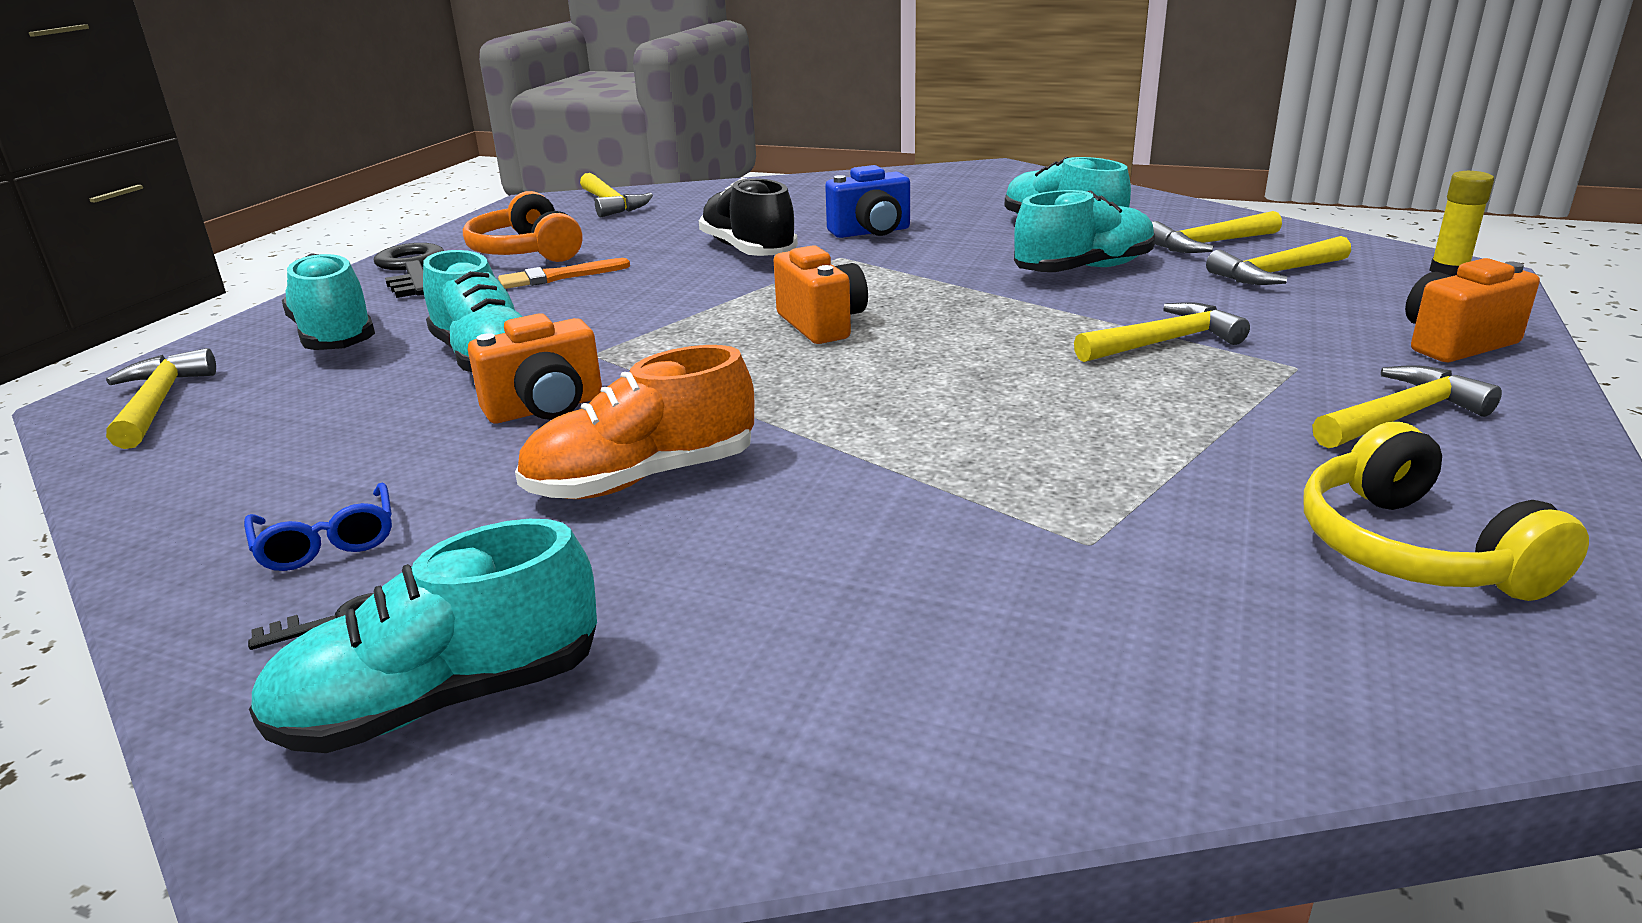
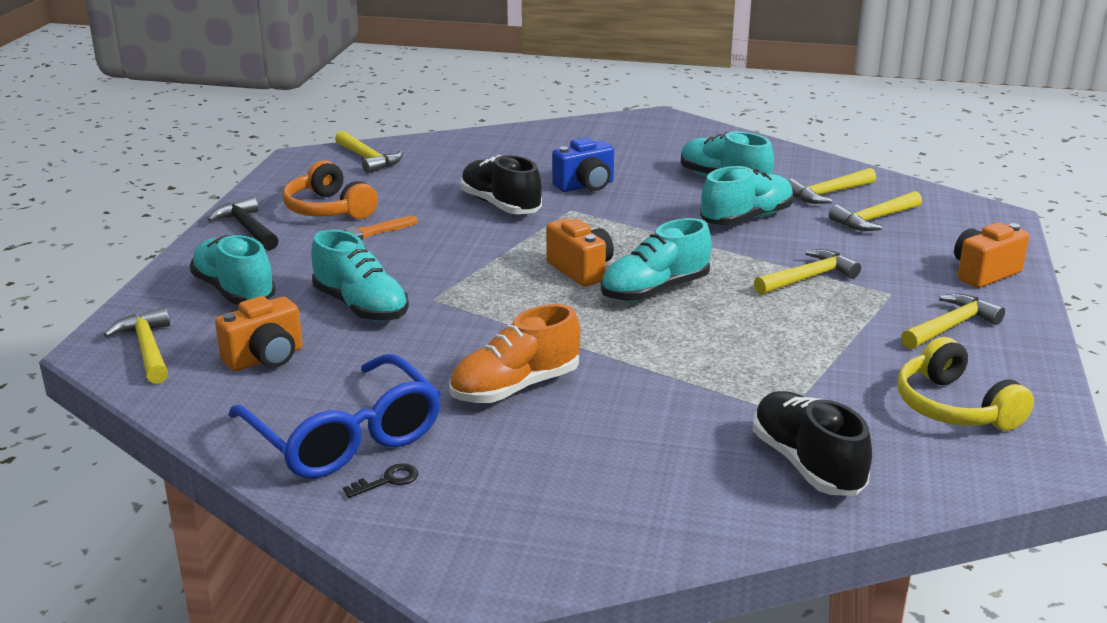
camera: 10 degrees left, 0 degrees up
(327, 542) = (345, 437): blue glasses -> blue glasses, size x2.24
(411, 269) = (247, 228): black key -> black hammer
(442, 701) = (474, 515): turquoise shoe -> turquoise shoe (655, 290)
(546, 409) = (425, 342): orange camera -> orange camera (265, 358)
(1111, 642) = (807, 464): none -> black shoe
(1448, 272) = (983, 216): yellow glue stick -> none

